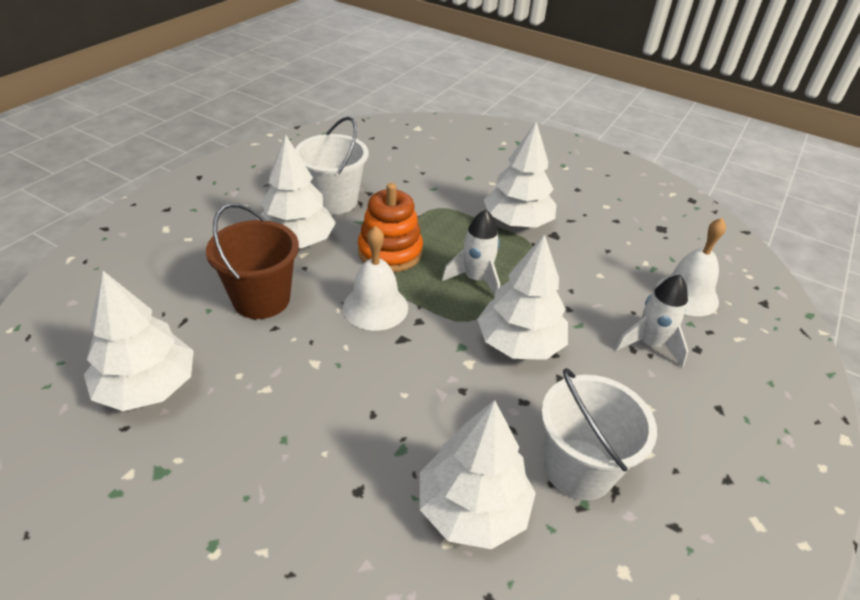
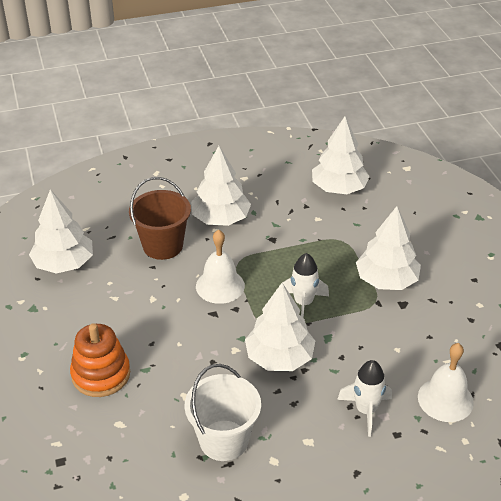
camera: 45 degrees right, 0 degrees up
(334, 201) = (275, 201): white bucket -> none
(390, 252) = (269, 255): orange stacking toy -> orange stacking toy (101, 374)
(472, 508) = (146, 418): white tree -> white tree (339, 188)

